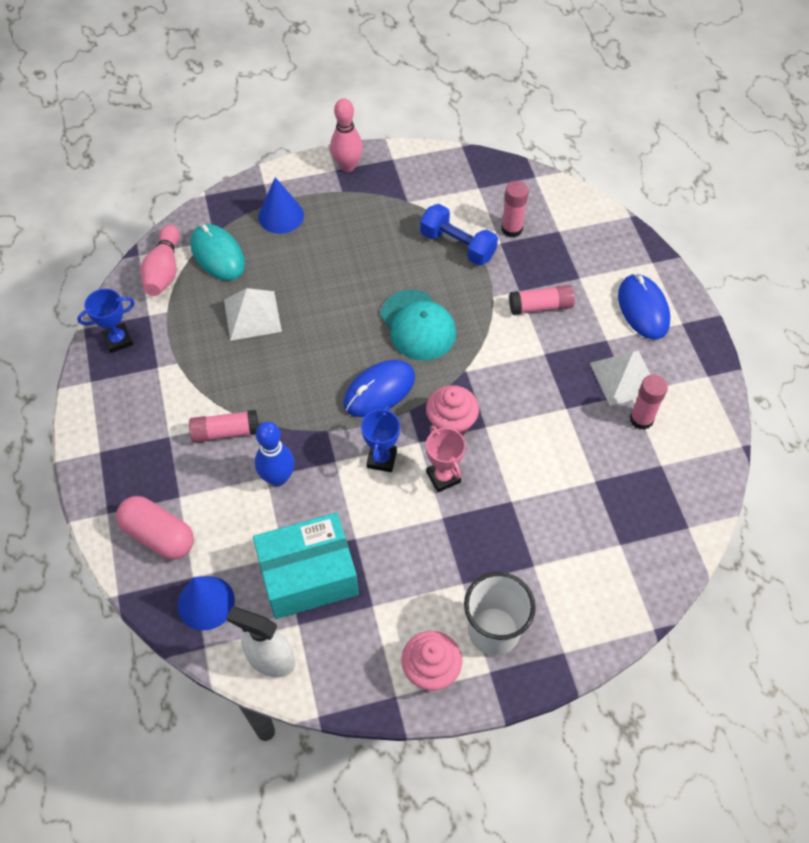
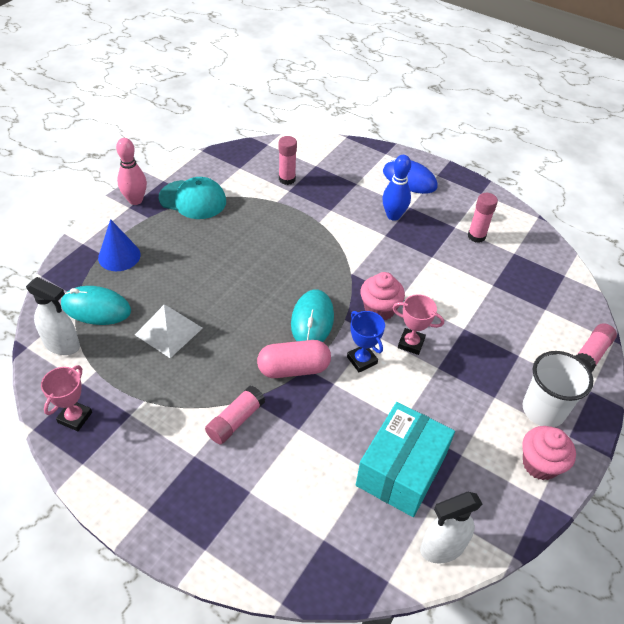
camera: 45 degrees left, 10 degrees down
(118, 340) = (75, 417): blue trophy -> pink trophy
(159, 535) = (265, 532): pink capsule -> pink capsule (293, 368)
(164, 270) = (62, 345): pink bowling pin -> white spray bottle
(206, 602) = (354, 549): blue cone -> none
(278, 477) = (307, 423): blue bowling pin -> blue bowling pin (393, 216)
(379, 390) = (312, 320): blue mouse -> turquoise mouse
(418, 325) = (292, 266): turquoise cap -> turquoise cap (193, 199)
(457, 245) = (264, 206): blue dumbbell -> none
(540, 306) = (353, 211): pink glue stick -> pink glue stick (591, 354)
(624, 377) = (442, 220): white pyramid -> none

